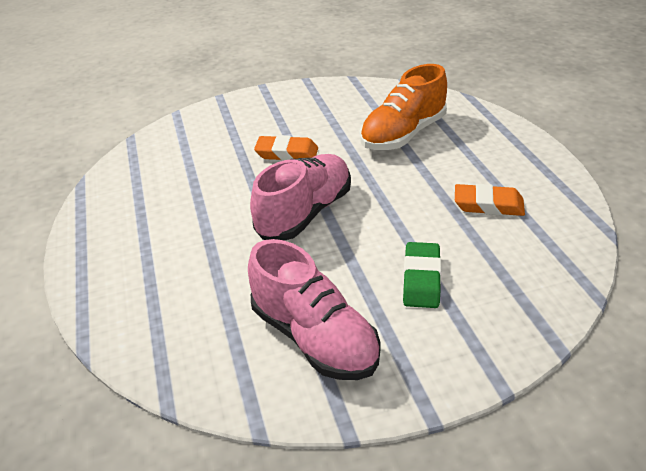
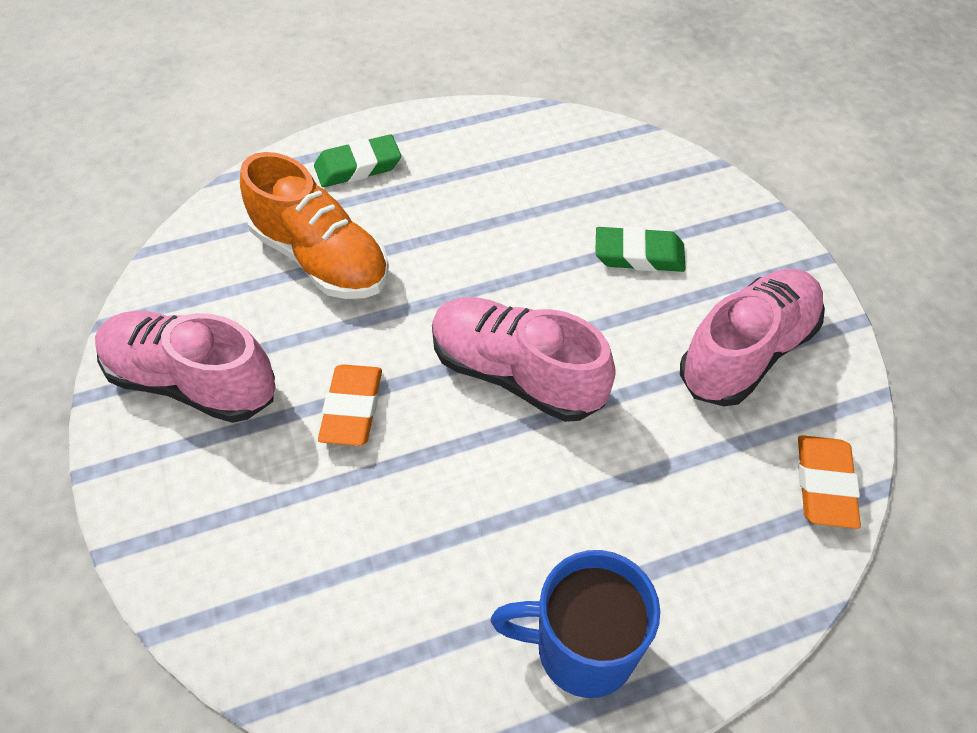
camera: 95 degrees left, 15 degrees up
(113, 236) = (581, 648): none -> blue mug
(311, 105) = (192, 382): none -> pink shoe
(488, 205) = (499, 186): orange eraser -> orange eraser (824, 485)
(493, 142) = (358, 166): none -> green eraser

